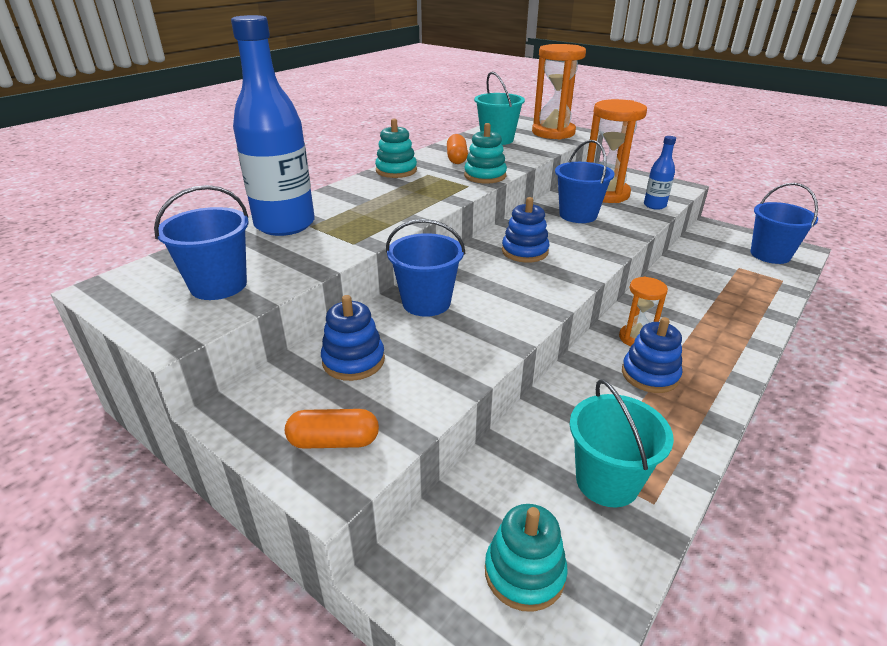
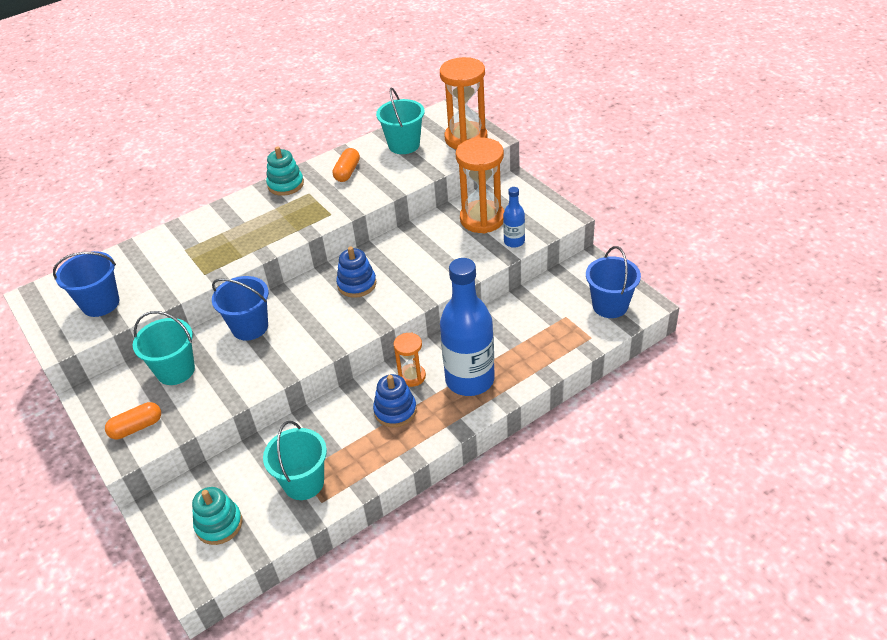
camera: 20 degrees right, 10 degrees up
(285, 224) = (167, 245): blue bottle -> blue bottle (470, 380)
(334, 441) = (136, 427): orange capsule -> orange capsule turned 45 degrees counterclockwise
(353, 361) = (175, 370): blue stacking toy -> turquoise bucket
(485, 176) = (354, 202): turquoise stacking toy -> none
(578, 215) = (434, 245): blue bucket -> none

